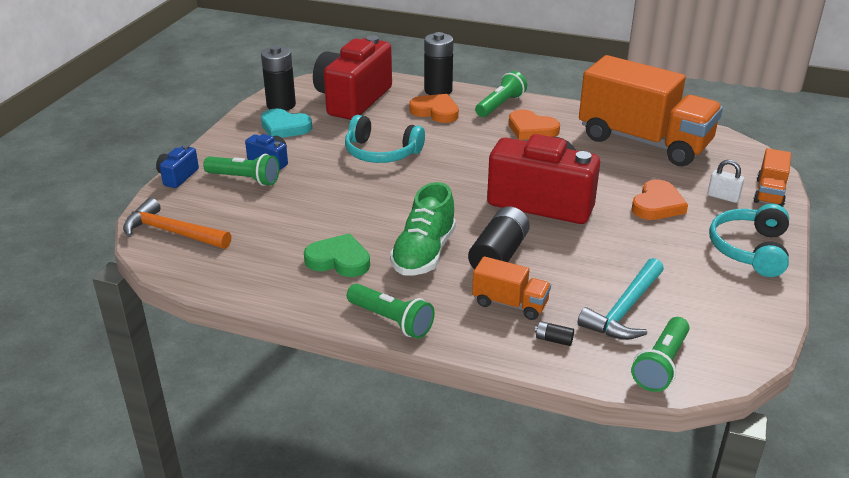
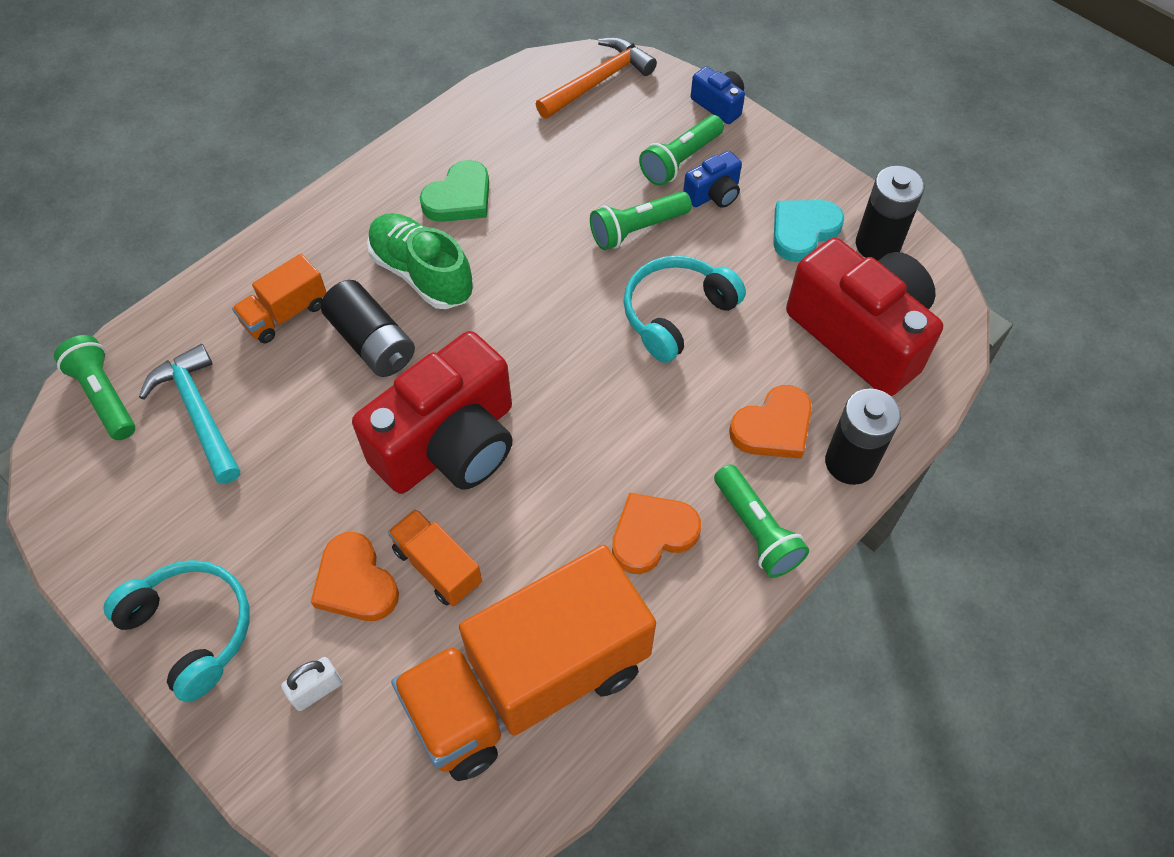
camera: 115 degrees right, 25 degrees up
(391, 320) = (332, 208): green flashlight -> green flashlight (637, 230)
(553, 340) = (207, 324): black battery -> none
(769, 193) = (283, 771): orange truck -> orange truck (437, 566)

